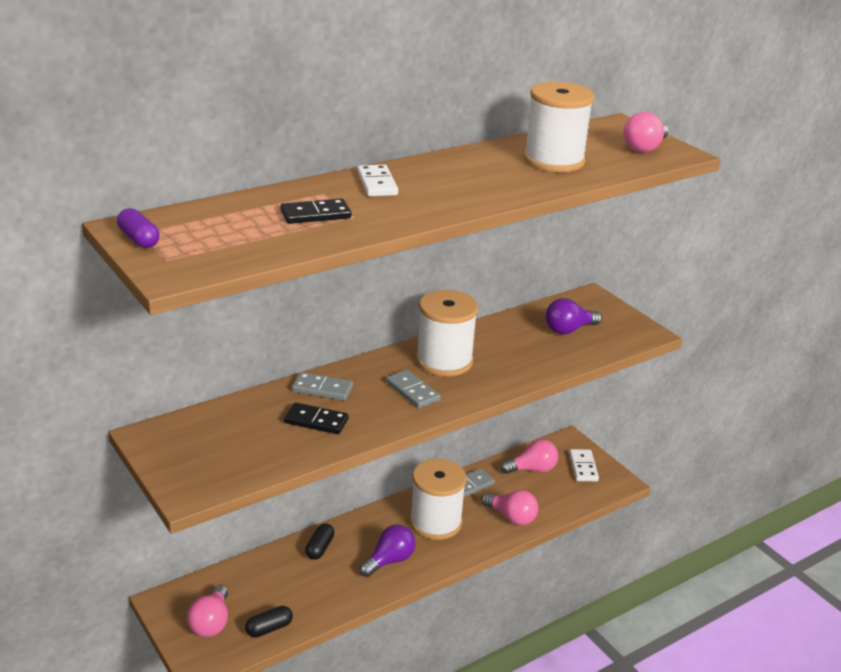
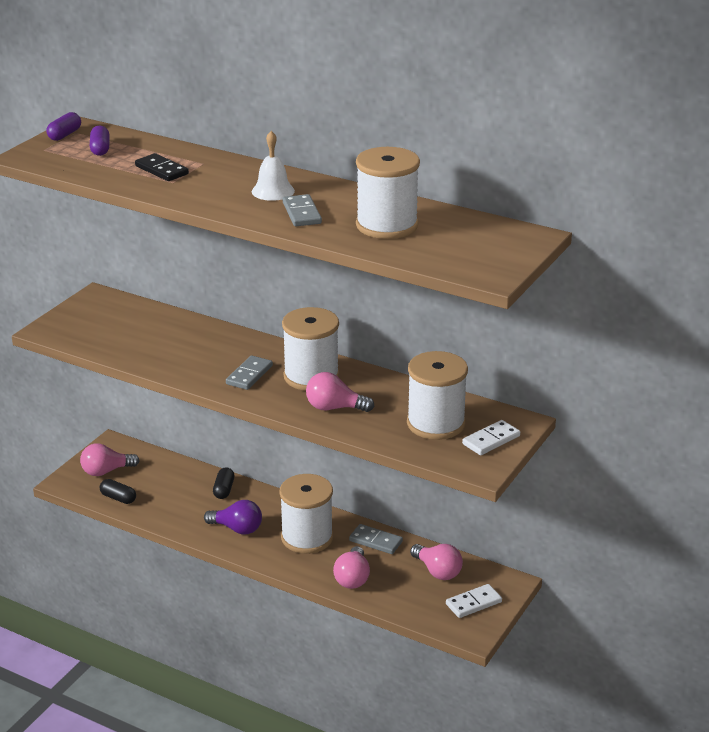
camera: 65 degrees right, 0 degrees up
(212, 230) = (100, 149): none -> purple capsule
(316, 421) = (169, 348): black domino -> none
(320, 548) = (224, 490): black capsule -> black capsule turned 75 degrees counterclockwise
(322, 389) = (215, 338): grey domino -> grey domino (302, 213)
(377, 183) = (244, 175): white domino -> white domino (491, 440)
(430, 181) = (273, 191): none -> white bell
(568, 330) = (436, 423): purple light bulb -> white spool
(644, 148) = (479, 257): pink light bulb -> pink light bulb (334, 408)

